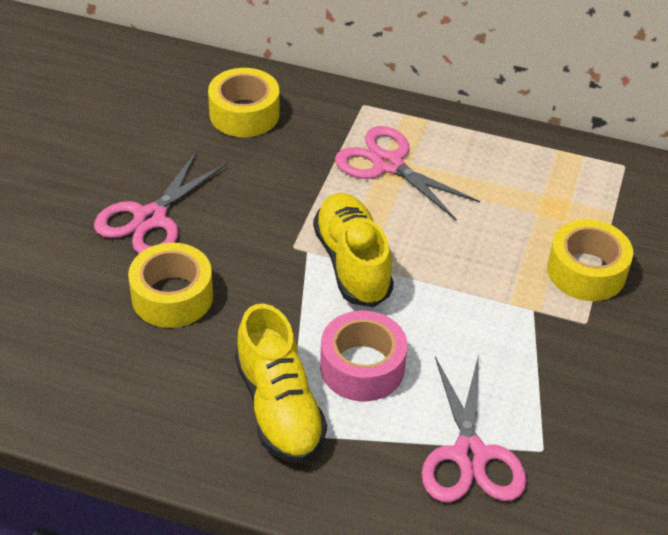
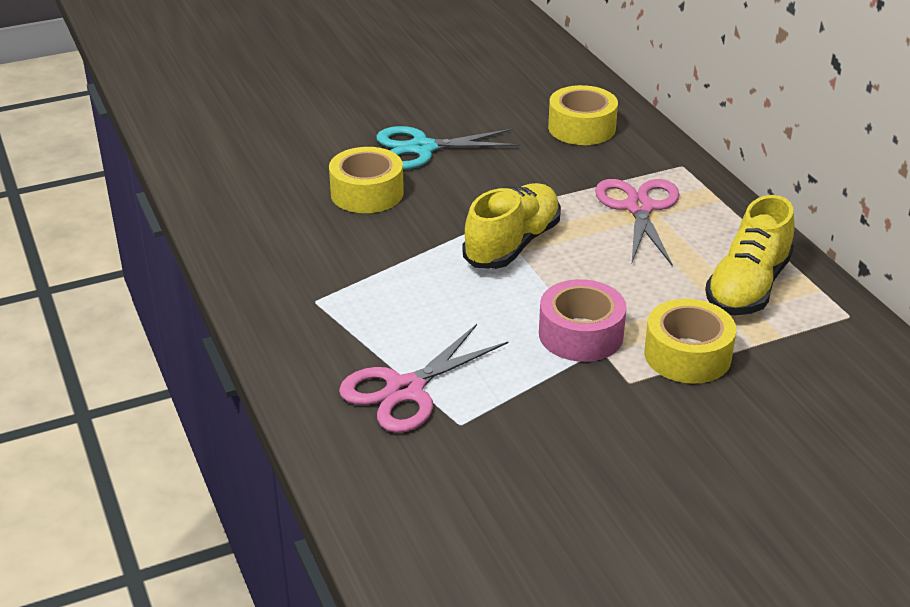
camera: 50 degrees right, 10 degrees down
(150, 218) = (422, 148): pink scissors -> turquoise scissors
(279, 407) = (331, 285): yellow shoe -> yellow shoe (747, 287)
(362, 367) = (419, 299): pink tape -> pink tape (581, 334)

